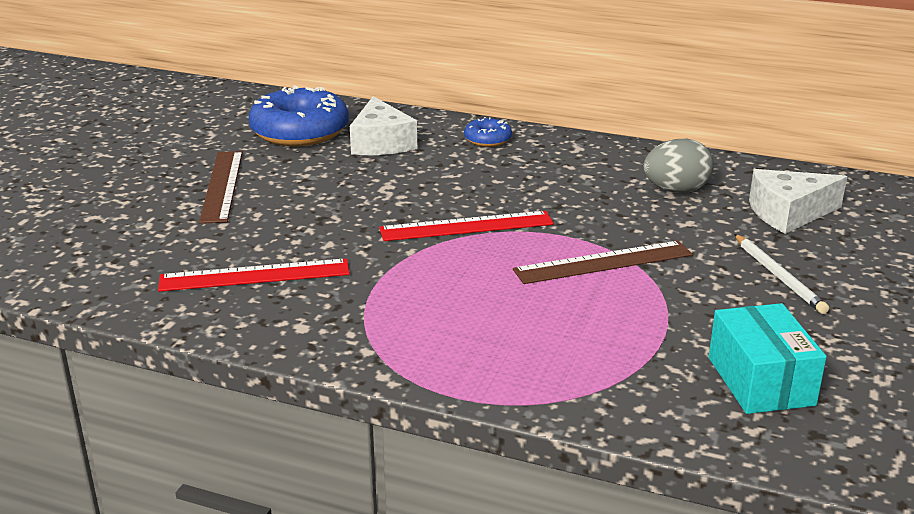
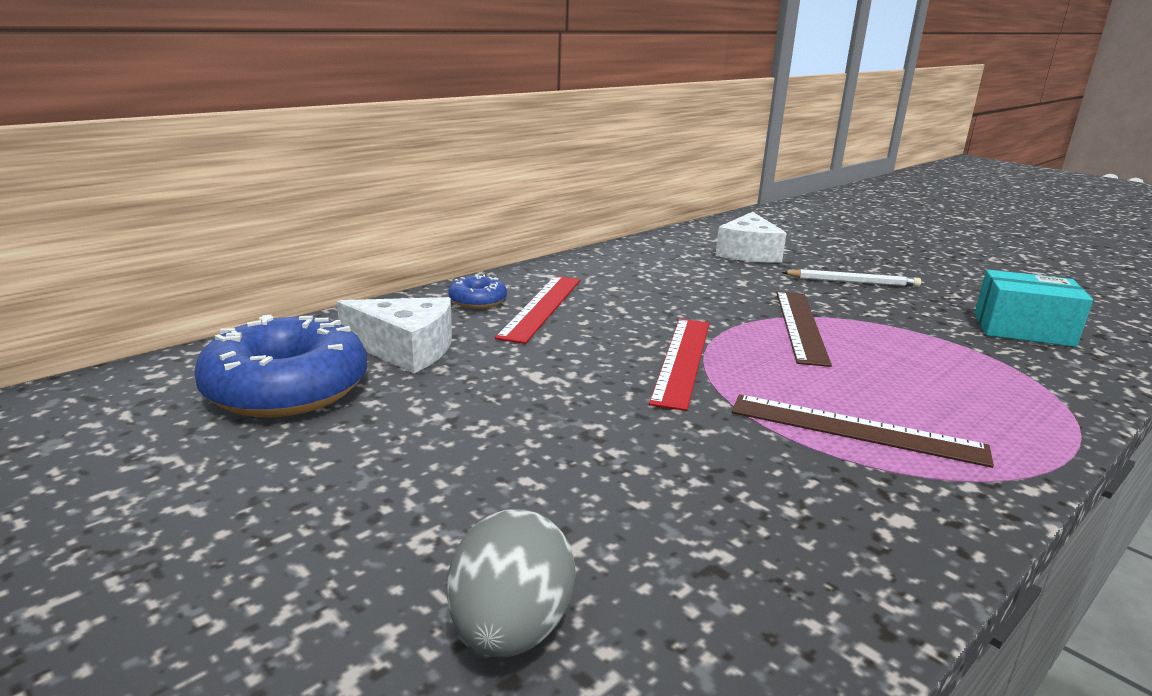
camera: 65 degrees left, 5 degrees down
(222, 186) = (392, 489): brown ruler -> brown ruler (856, 429)
(255, 275) = (732, 525): red ruler -> red ruler (541, 307)
(676, 190) = (677, 269): grey egg -> grey egg (510, 629)

